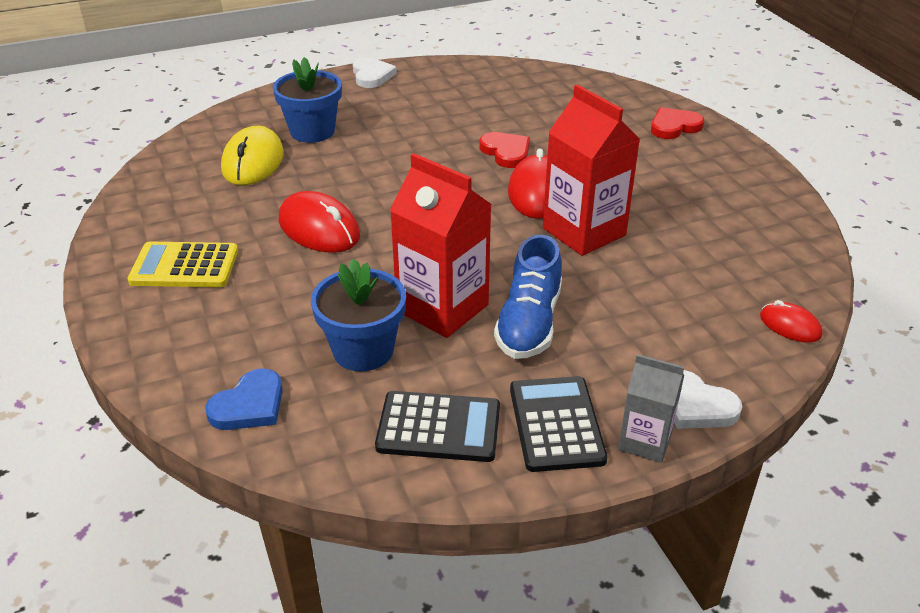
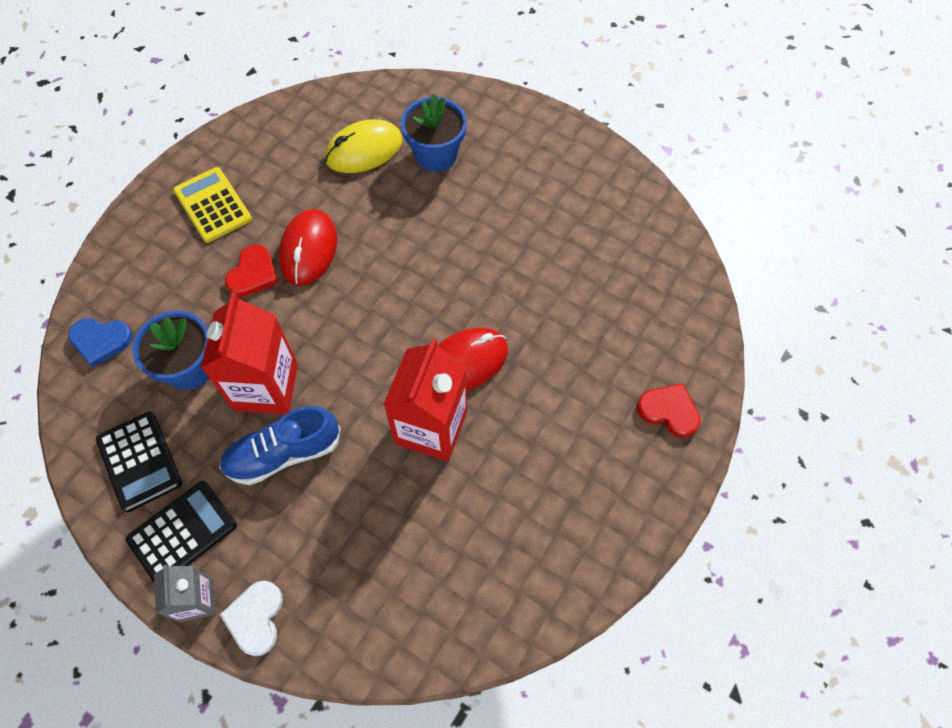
camera: 55 degrees right, 25 degrees up
(372, 75) = (558, 132): white heart -> none
(506, 152) = (511, 303): red heart -> red heart (253, 274)
(790, 326) = (401, 649): red mouse -> none

